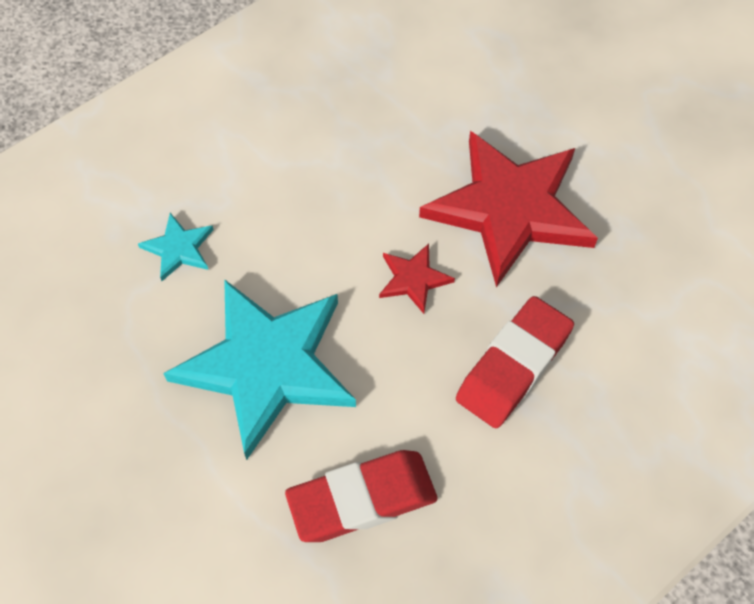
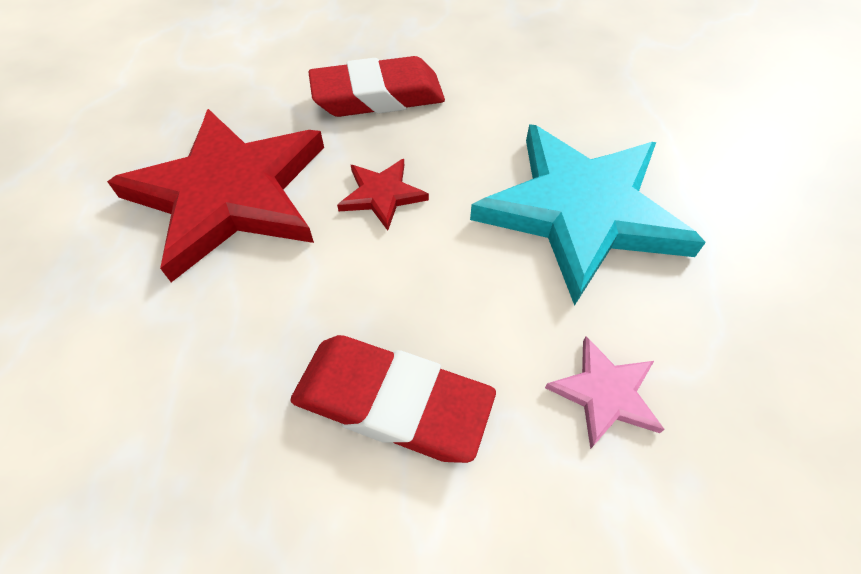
camera: 140 degrees left, 5 degrees down
(178, 248) = (605, 393): turquoise star -> pink star
(362, 499) = (570, 92): red eraser -> red eraser (391, 402)

